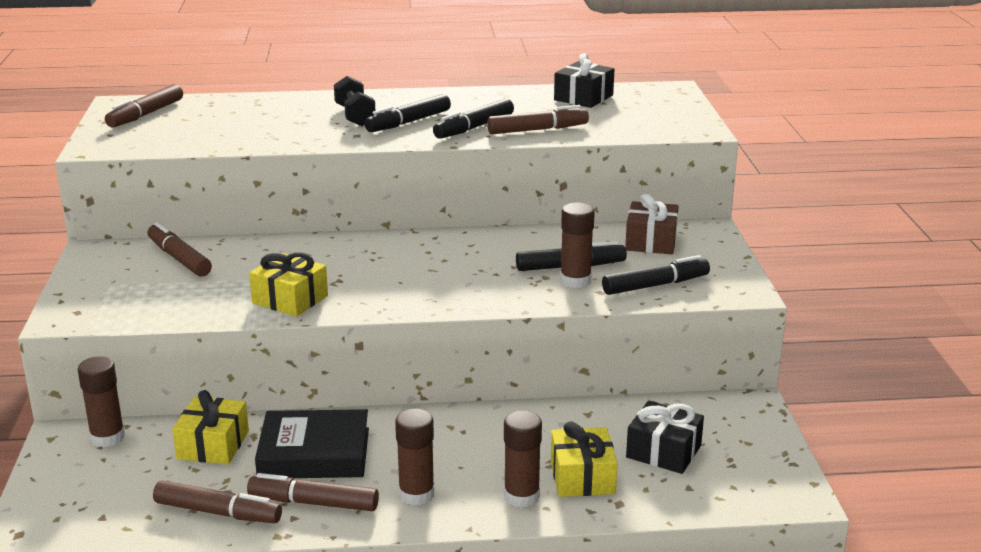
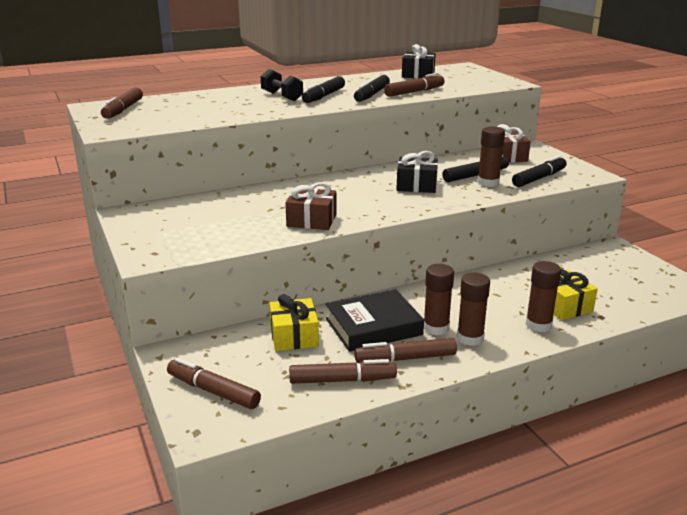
camera: 20 degrees left, 0 degrees up
(107, 437) = (206, 347): brown glue stick -> brown glue stick (436, 328)
(179, 258) = (199, 208): brown marker -> brown marker (213, 391)
(290, 299) = (311, 220): yellow gift -> brown gift
(663, 451) = (594, 281): black gift -> black gift (416, 185)

